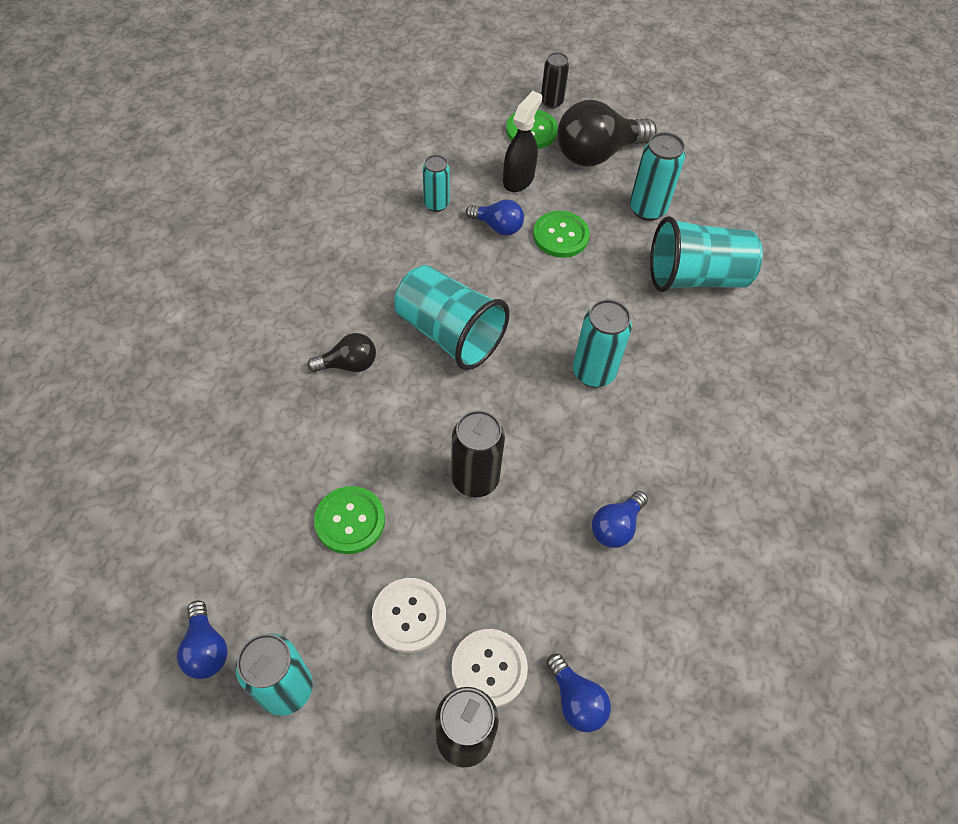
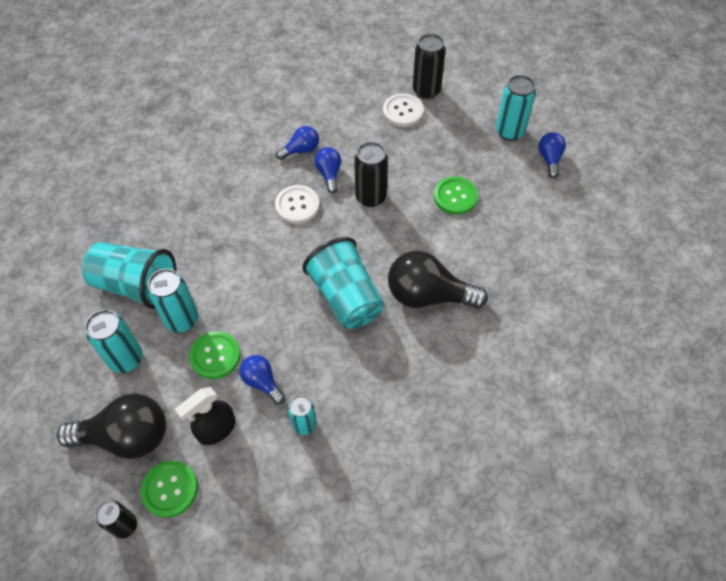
camera: 155 degrees left, 0 degrees up
(348, 364) = (428, 295): black light bulb -> black light bulb, size x1.90
(409, 616) = (436, 143): white button -> white button (297, 205)
(576, 700) = (365, 89): blue light bulb -> blue light bulb (329, 174)
(593, 372) = (259, 238): turquoise can -> turquoise can (182, 320)

